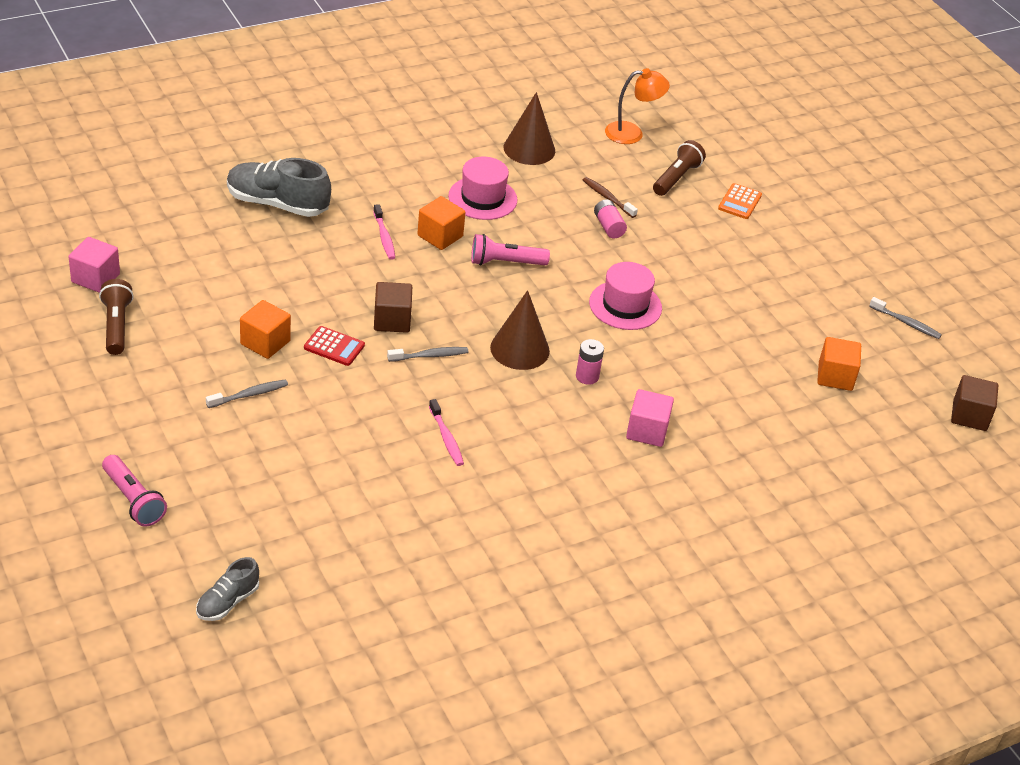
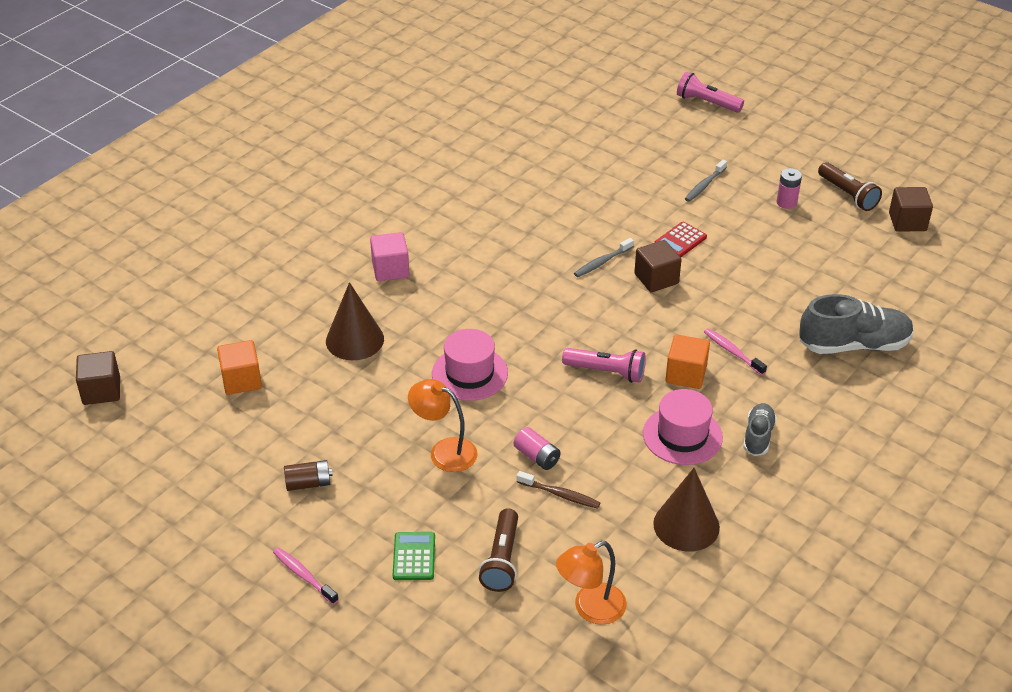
camera: 160 degrees right, 0 degrees up
(95, 278) = (907, 222): pink cube -> brown cube
(227, 602) = (596, 76): grey shoe -> grey shoe (758, 436)
(265, 342) = (733, 224): orange cube -> none
(334, 347) = (680, 241): red calculator -> red calculator turned 45 degrees counterclockwise
(446, 438) = (540, 208): pink toothbrush -> pink toothbrush (304, 575)
(505, 262) = (606, 372): pink flashlight -> pink flashlight turned 45 degrees clockwise
(520, 349) = (535, 296): brown cone -> brown cone (354, 340)
(587, 376) = (464, 294): pink battery -> pink battery (786, 202)
(681, 257) = (444, 451): none -> orange lamp
(739, 202) = (414, 556): orange calculator -> green calculator
(802, 275) = (308, 483): none -> brown battery
(906, 323) = (180, 470): grey toothbrush -> none

